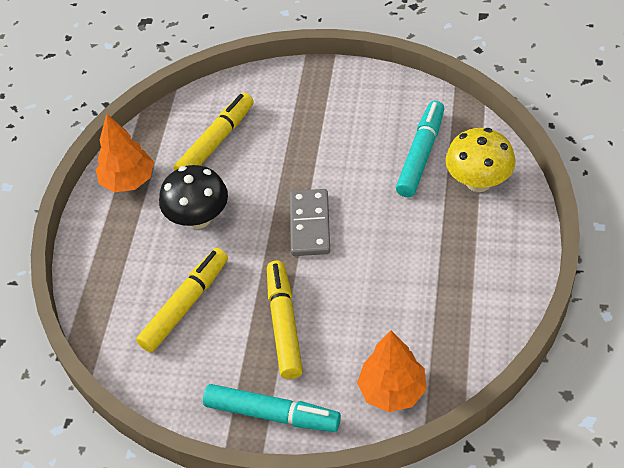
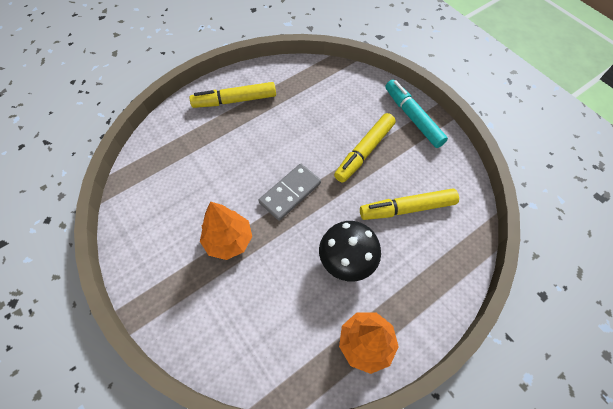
camera: 140 degrees left, 10 degrees up
(216, 142) = (276, 314): yellow marker -> yellow marker (235, 100)
(392, 391) = (348, 84): orange tree -> orange tree (228, 240)
(421, 155) = (182, 177): turquoise marker -> none
(478, 181) = (181, 135): yellow mushroom -> none

